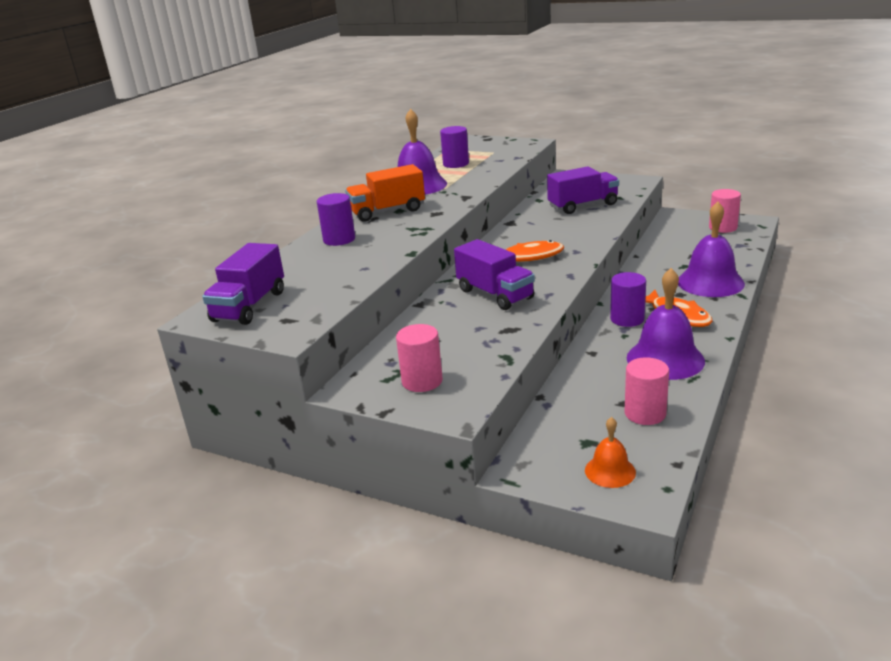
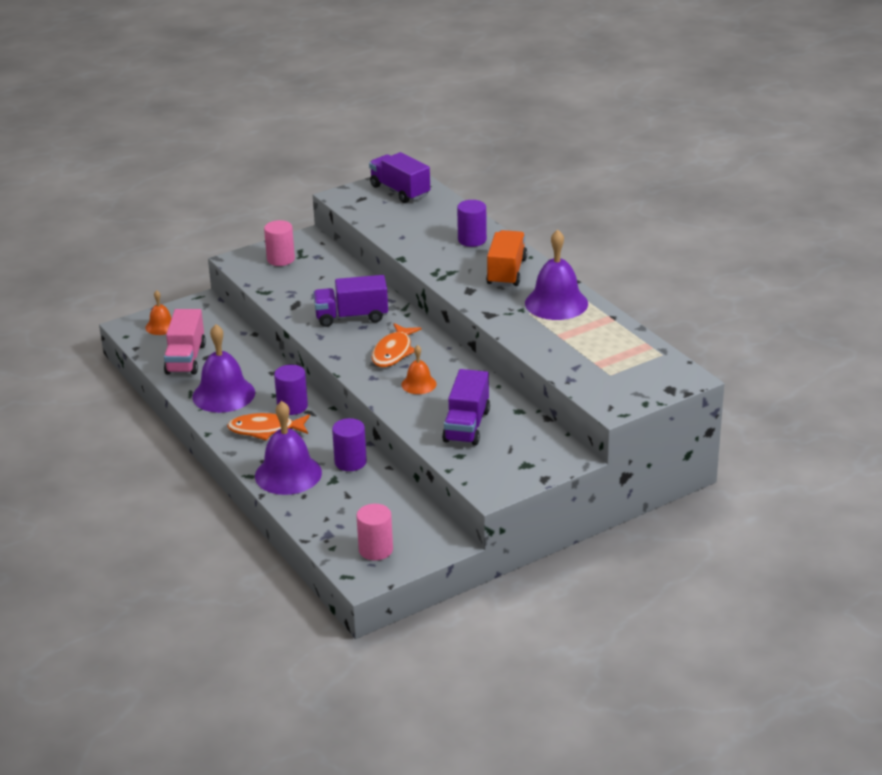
camera: 120 degrees right, 5 degrees up
(456, 164) = (597, 340): purple cylinder -> purple cylinder (350, 462)
(558, 234) = (419, 384): none -> orange bell
(645, 413) = (186, 359): pink cylinder -> pink truck

